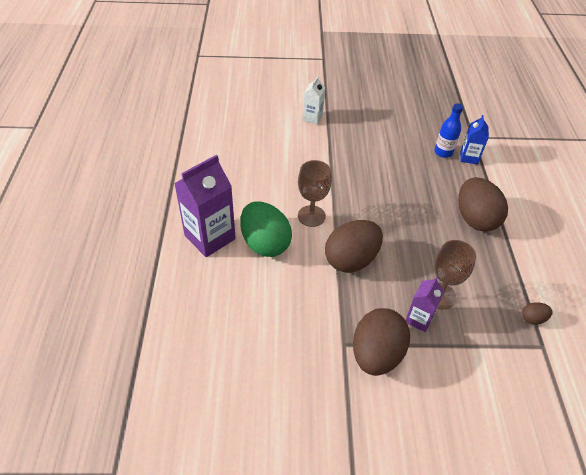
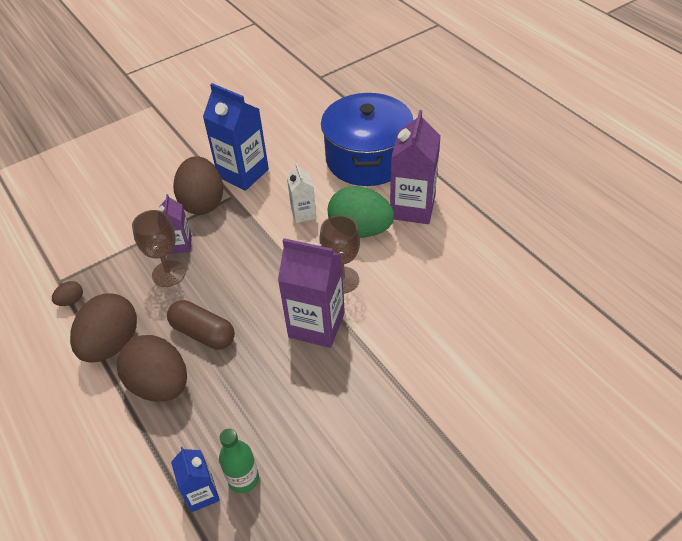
camera: 150 degrees right, 0 degrees up
(192, 306) = (367, 158): none -> blue pot
(312, 118) = (465, 423): white carton -> white carton (303, 213)
(317, 367) = (243, 173): none -> blue carton
(351, 199) = (316, 325): none -> purple carton
(351, 260) = (270, 260): brown egg -> brown egg (112, 344)
(431, 234) = (203, 333): none -> brown capsule
(443, 152) = (243, 479): blue bottle -> green bottle

